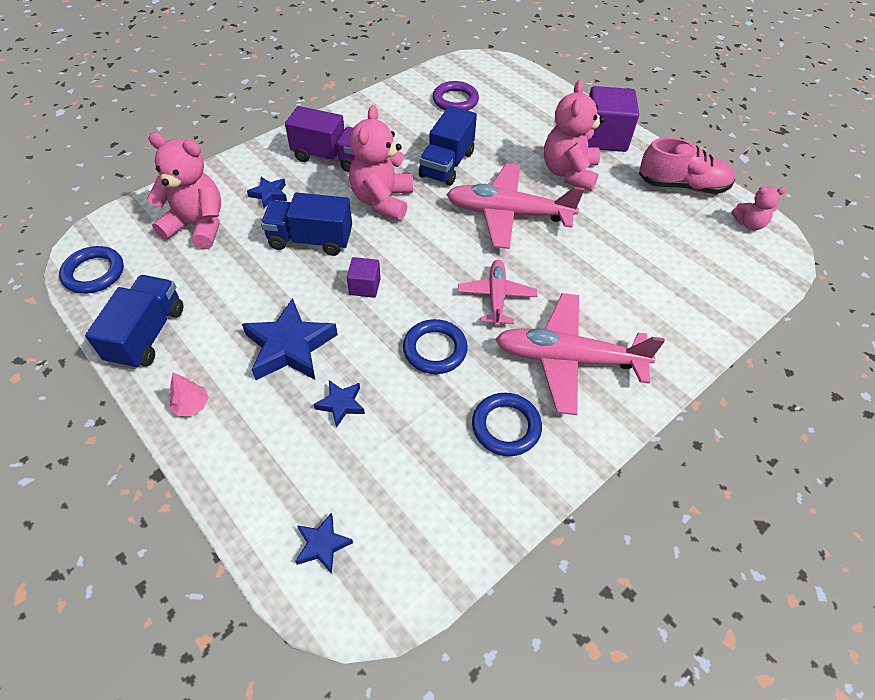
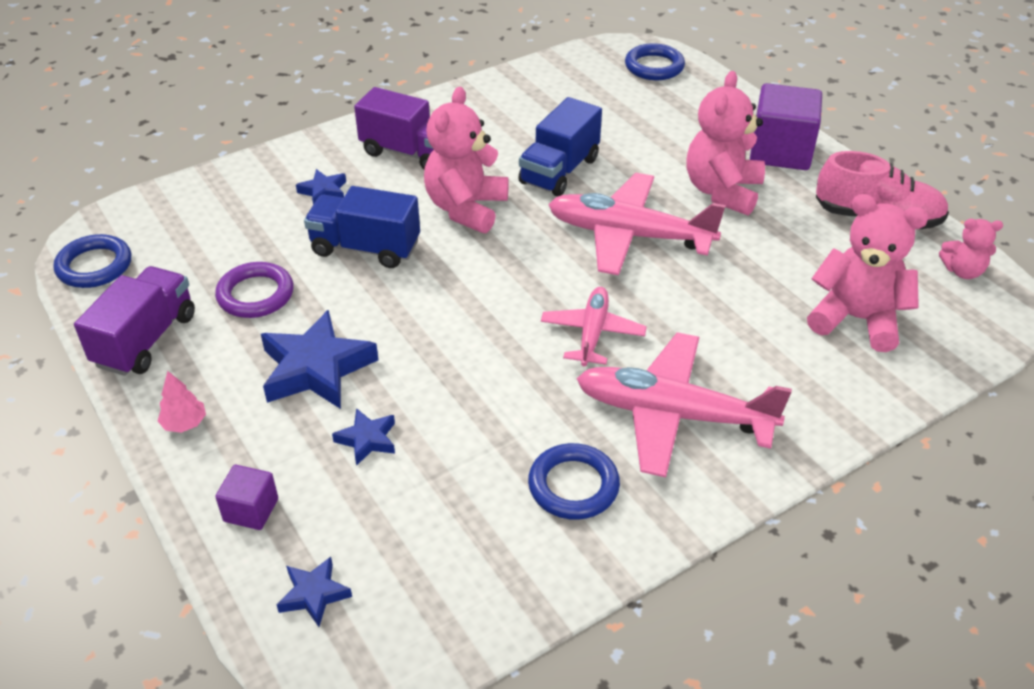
camera: 10 degrees right, 10 degrees down
(147, 334) = (146, 340): blue truck -> purple truck
(197, 226) = (228, 222): pink teddy bear -> pink teddy bear (856, 319)
(364, 286) = (424, 307): purple cube -> purple cube (251, 510)
(435, 349) = (499, 388): blue ring -> blue ring (654, 67)
(455, 100) = (586, 94): purple ring -> purple ring (255, 295)

